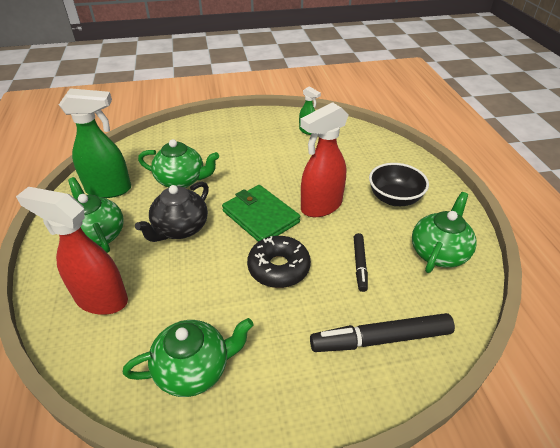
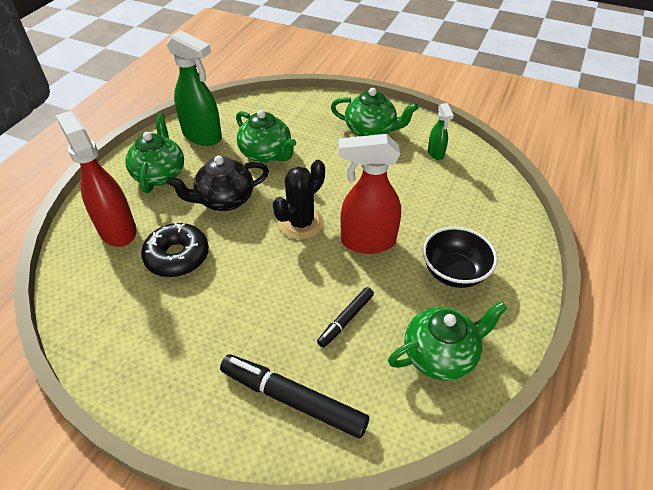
camera: 35 degrees right, 5 degrees up
(194, 369) = (129, 326): green teapot -> green teapot (371, 131)
(260, 216) = (301, 223): green wallet -> black cactus
(278, 268) = (270, 280): black donut -> black donut (177, 256)

